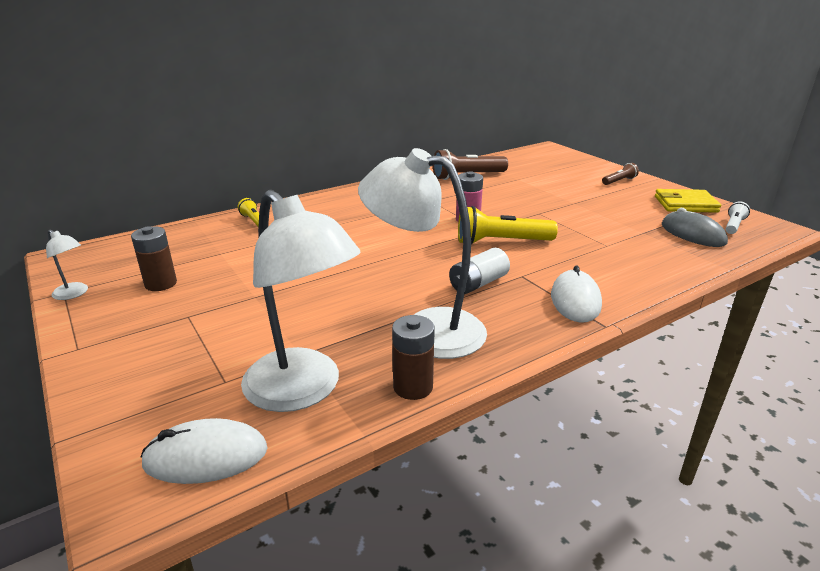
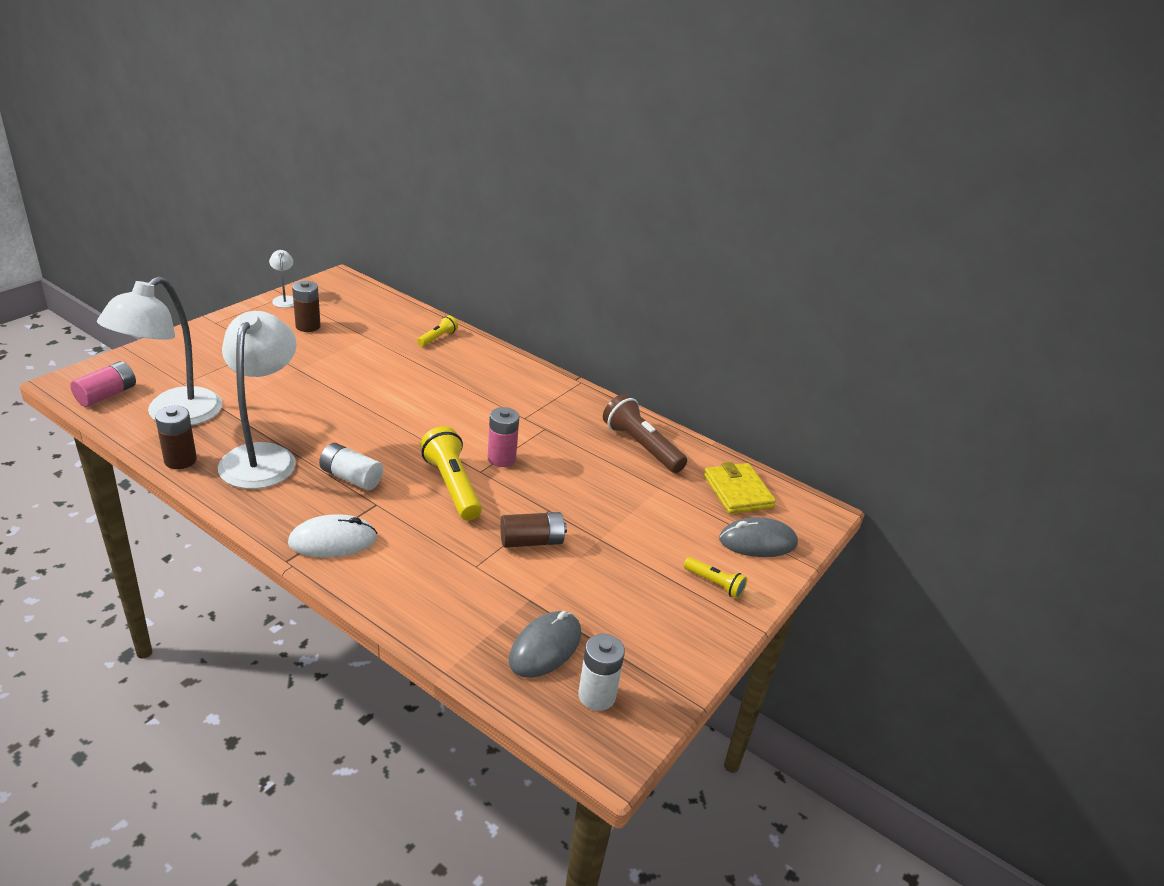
camera: 65 degrees right, 5 degrees up
(74, 294) = (284, 299): white lamp -> white lamp turned 150 degrees clockwise
(206, 456) = (107, 395): white mouse -> pink battery
(577, 165) = (758, 541): none -> grey mouse
(577, 223) = (532, 541): none -> brown battery
(619, 181) = (714, 584): brown flashlight -> yellow flashlight
(685, 204) = (657, 650): yellow wallet -> yellow wallet (738, 492)
(733, 225) = (597, 696): white flashlight -> white battery

